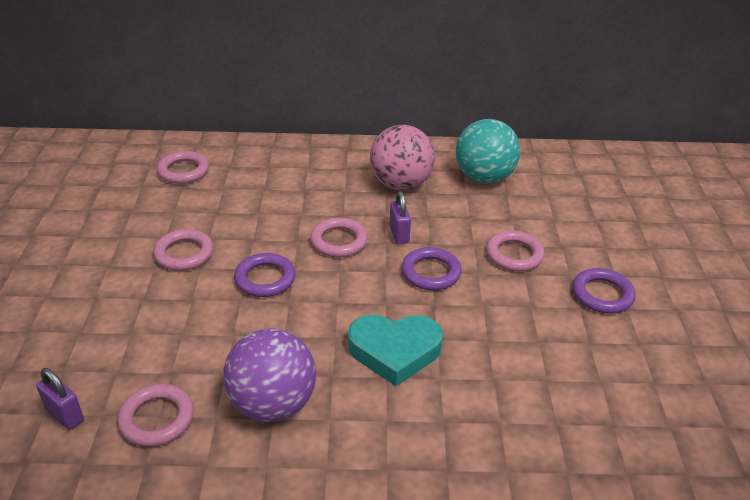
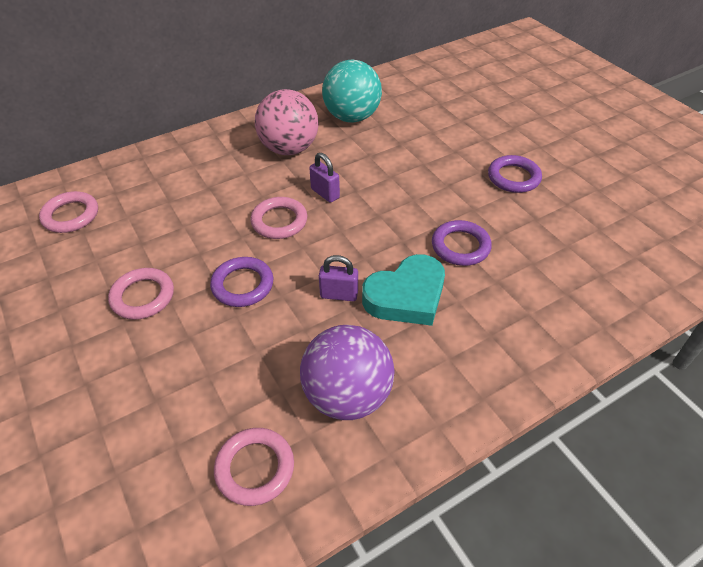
camera: 30 degrees left, 10 degrees up
(65, 415) = (159, 518): purple padlock -> purple padlock (339, 294)
(431, 272) = (378, 215): purple ring -> purple ring (460, 246)
(514, 255) = (427, 172): pink ring -> none

